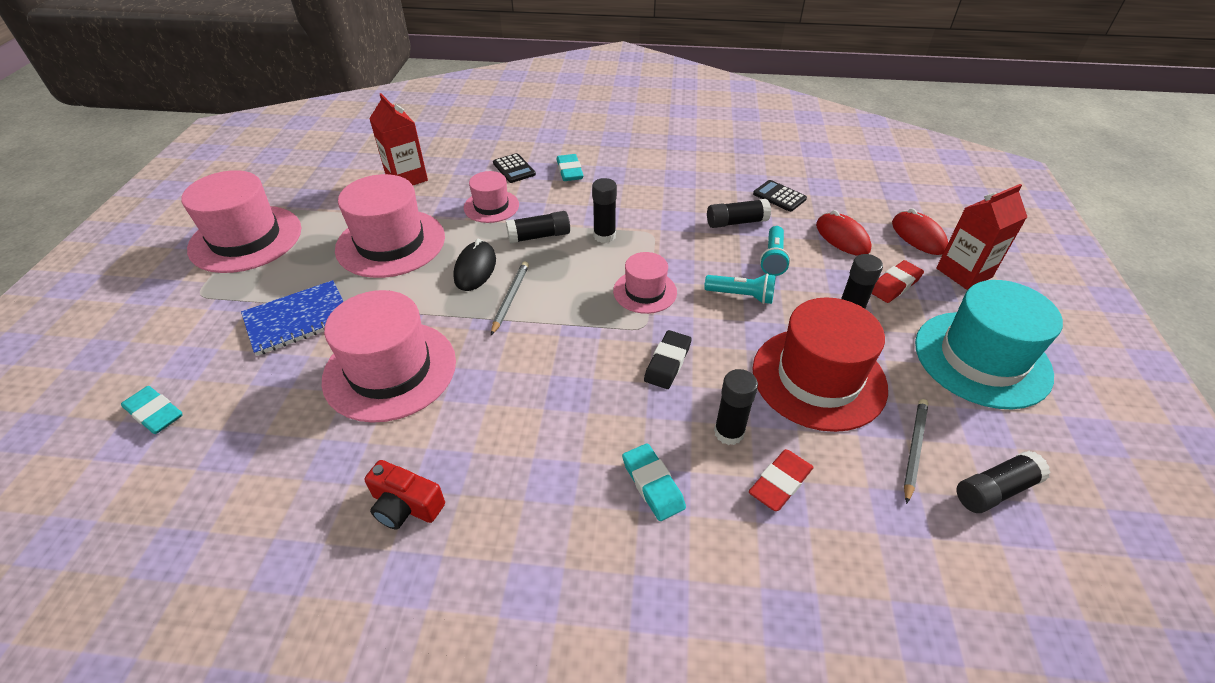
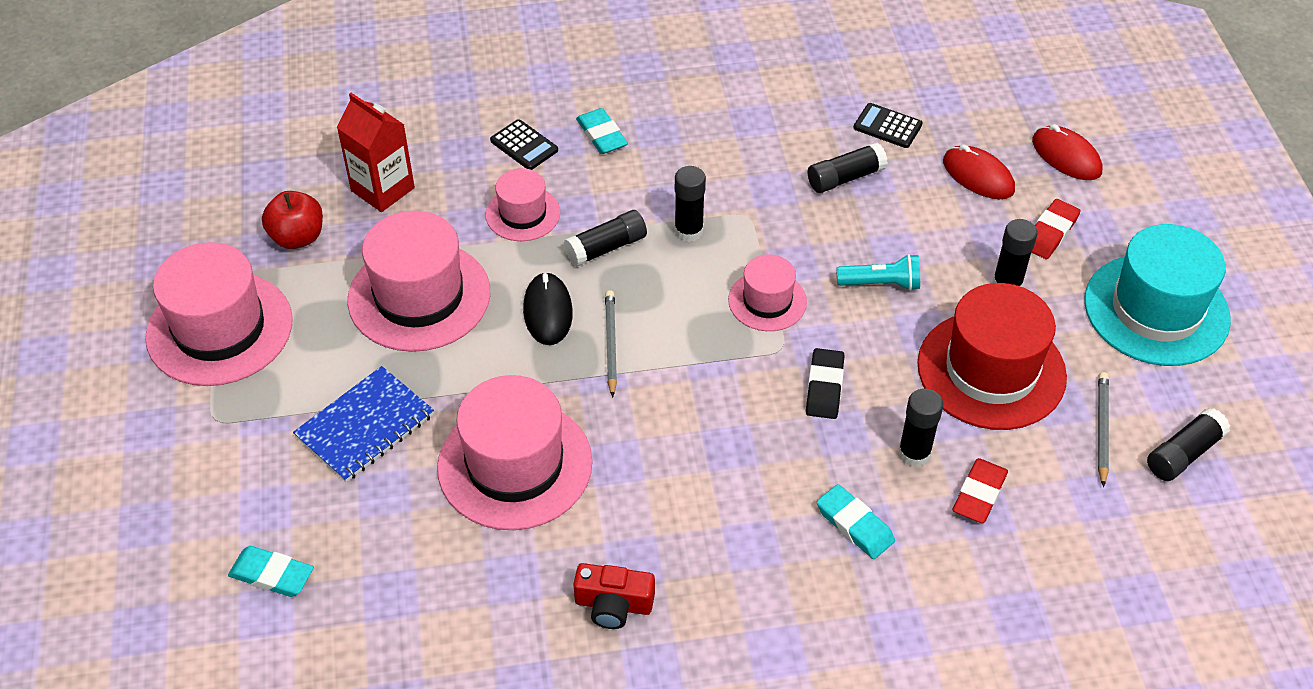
camera: 15 degrees left, 5 degrees up
(334, 195) = (298, 237): none -> red apple
(773, 259) = (904, 224): turquoise flashlight -> none
(964, 273) = (1124, 200): red carton -> none

